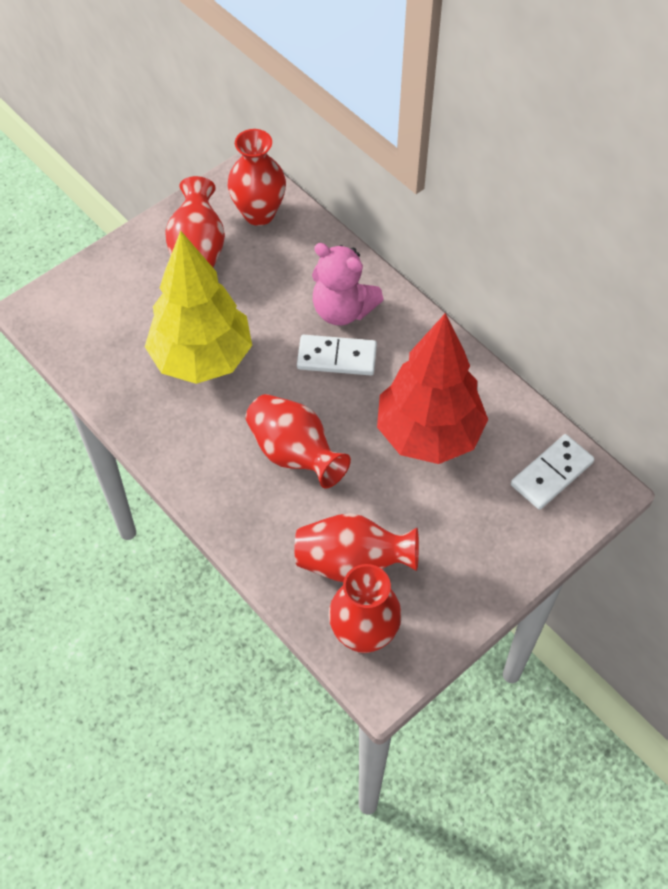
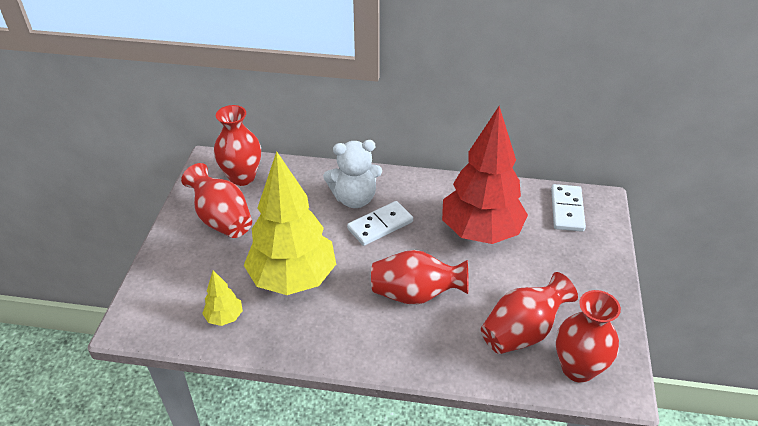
camera: 40 degrees left, 15 degrees down
(111, 356) = (224, 317): none -> yellow tree
(342, 310) = (354, 198): pink teddy bear -> white teddy bear

